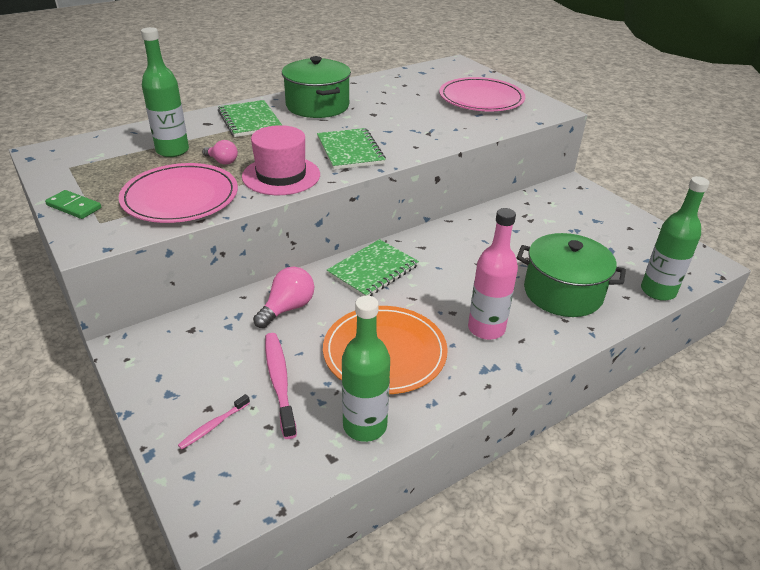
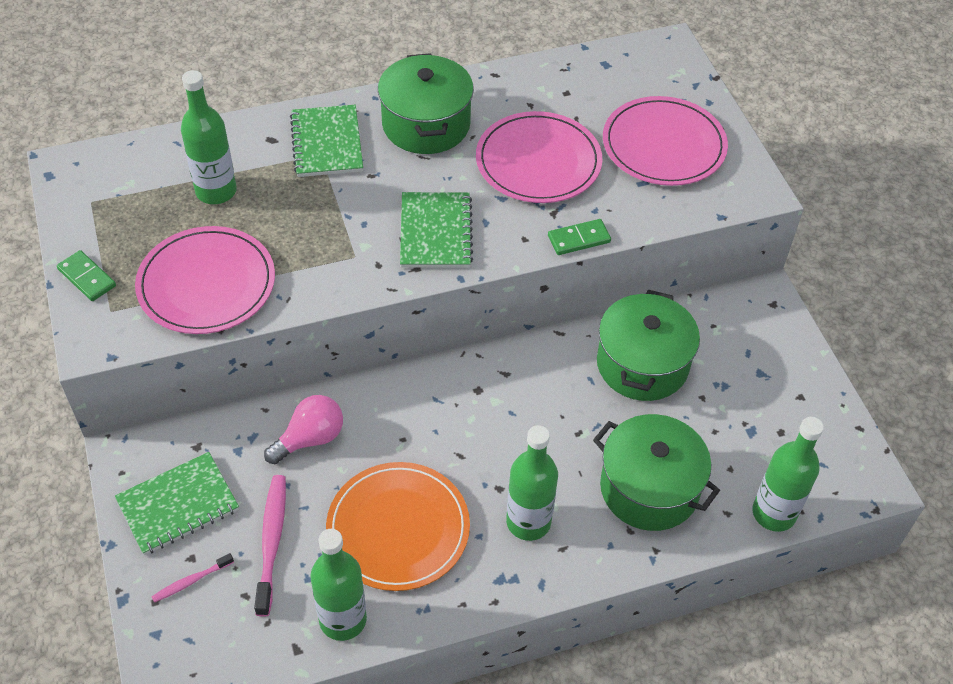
camera: 15 degrees right, 15 degrees up
(222, 161) = (271, 224): pink light bulb -> none
(281, 175) = (334, 266): pink hat -> none
(373, 270) = (429, 400): green notebook -> green notebook (178, 505)
(404, 113) = (538, 161): none -> pink plate
(453, 142) = (579, 239): none -> green domino
(486, 329) = (528, 522): pink bottle -> green bottle
(515, 227) = (642, 364): none -> green pot

